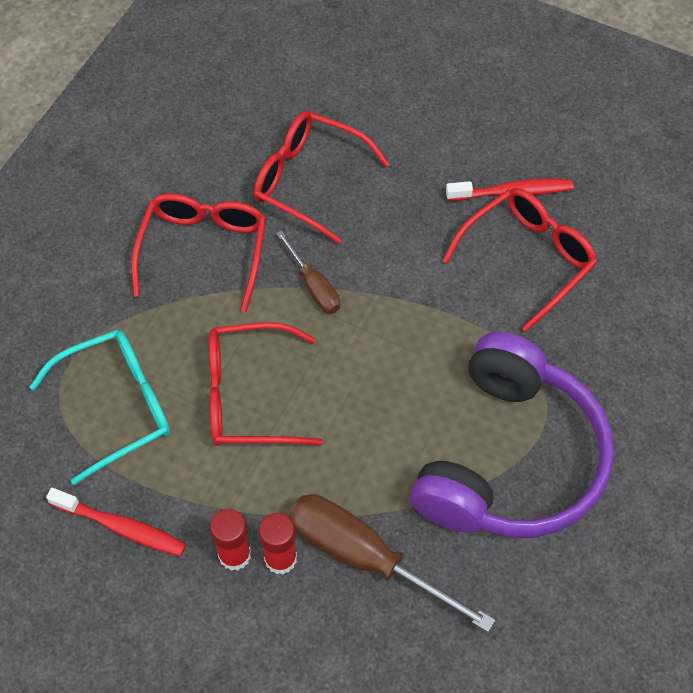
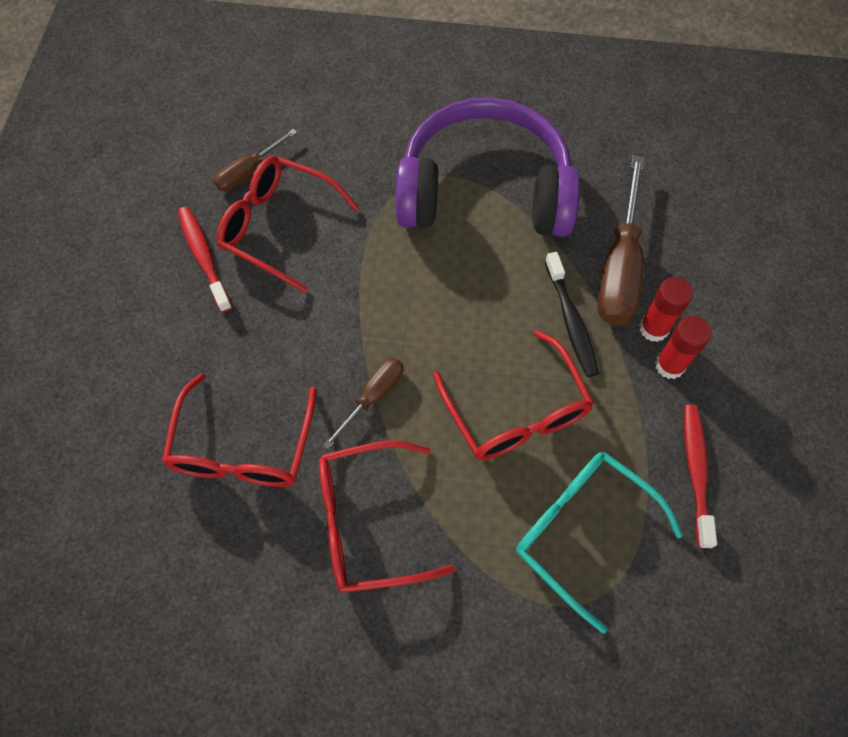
camera: 110 degrees left, 5 degrees up
(321, 482) = (571, 321): none -> black toothbrush
(604, 249) = (249, 172): none -> brown screwdriver

